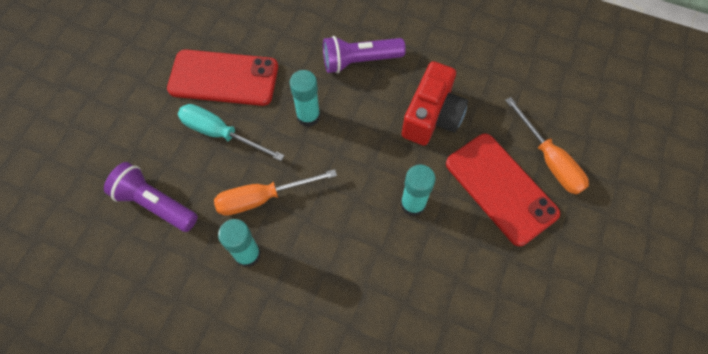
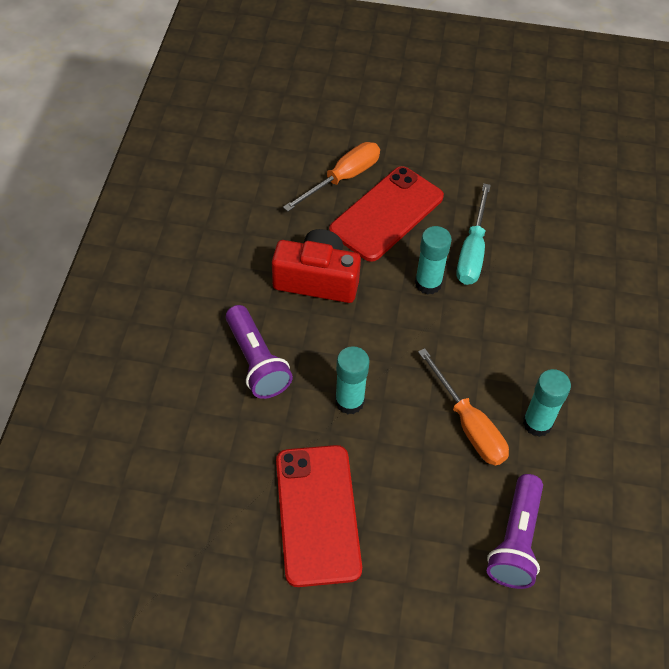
camera: 105 degrees left, 10 degrees down
(221, 134) = (400, 493): turquoise screwdriver -> turquoise screwdriver (472, 251)

